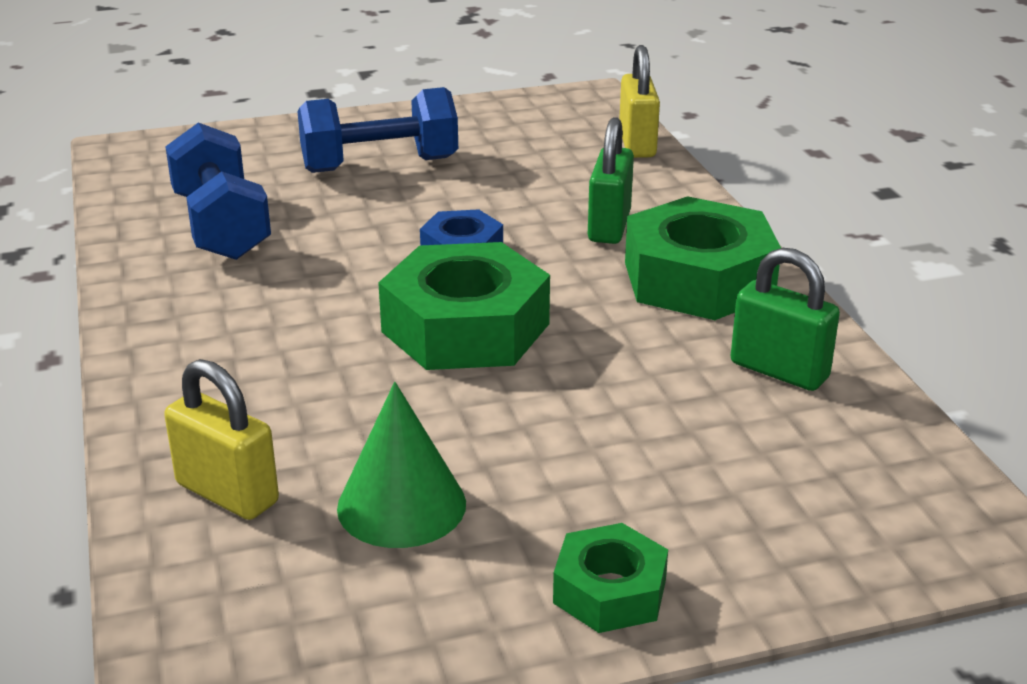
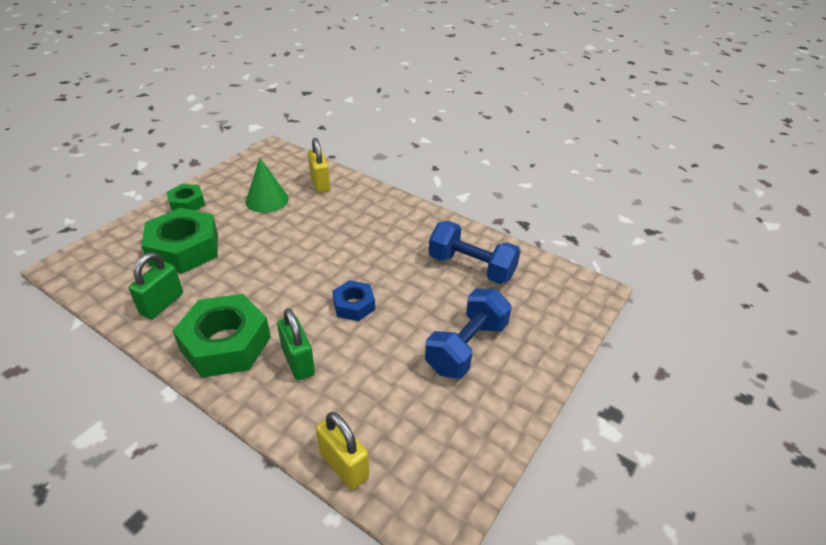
camera: 140 degrees right, 10 degrees up
(227, 493) = (320, 183): yellow padlock -> yellow padlock turned 75 degrees clockwise
(465, 328) = (309, 265): green nut -> green nut (184, 249)
(779, 370) = (162, 304): green padlock -> green padlock turned 60 degrees counterclockwise

